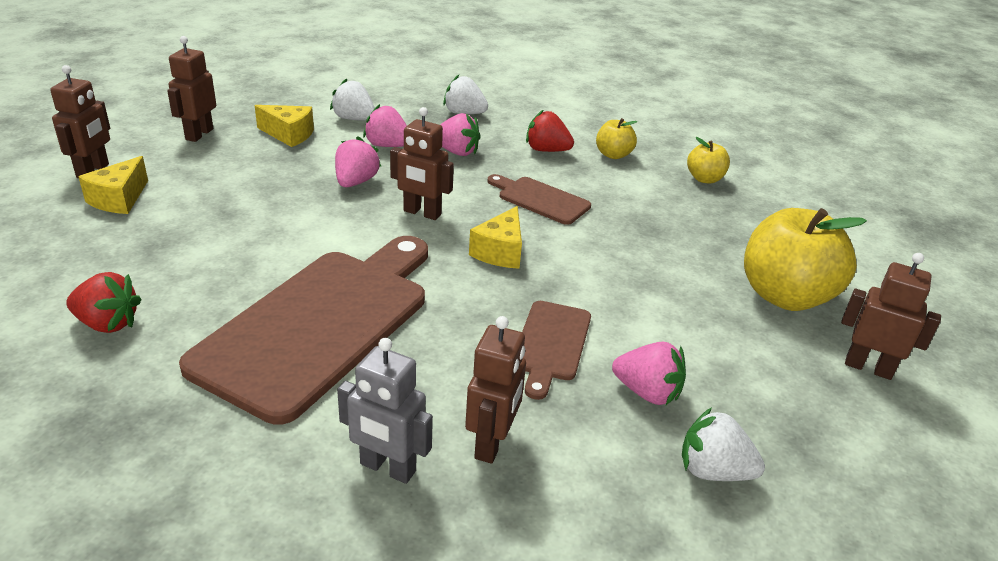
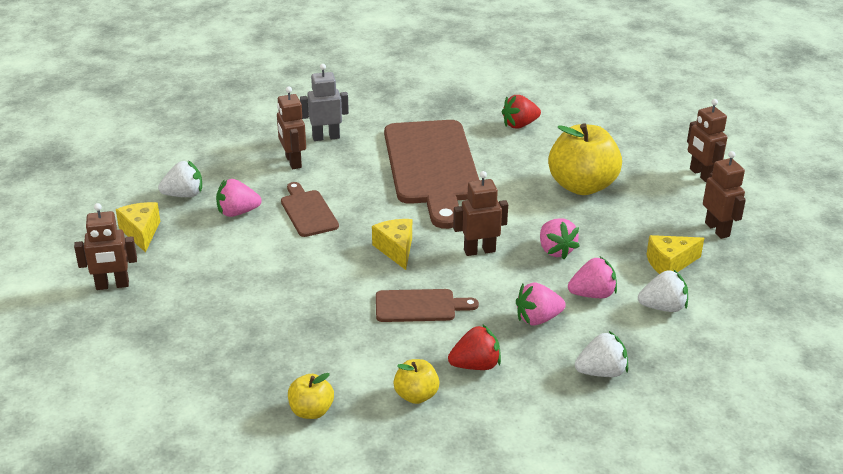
camera: 145 degrees right, 0 degrees up
(119, 199) = (648, 168): yellow cheese -> yellow cheese (141, 232)
(785, 296) = (184, 313): yellow apple -> yellow apple (582, 186)

